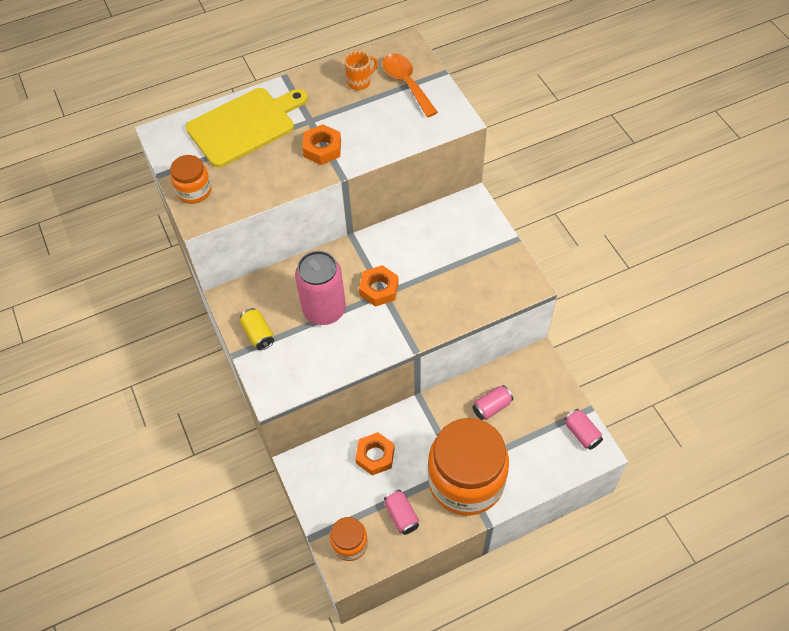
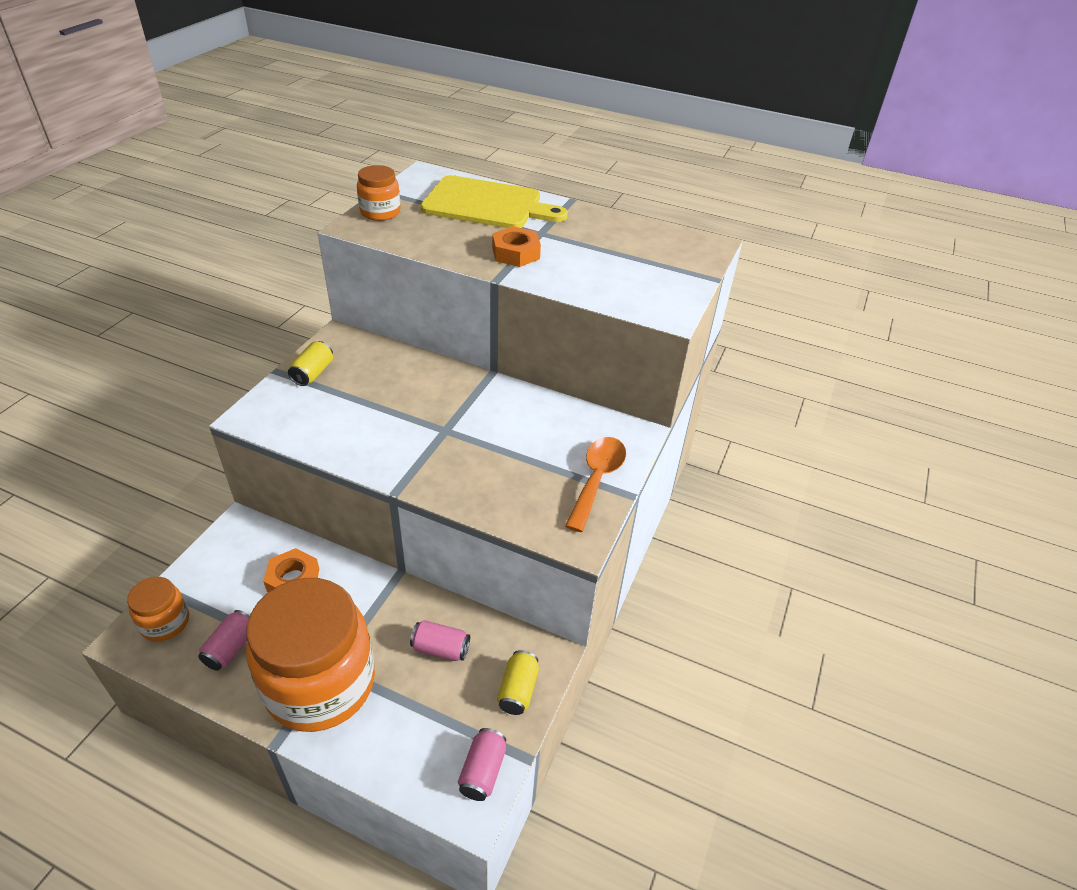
camera: 45 degrees right, 15 degrees down
(324, 310) = (382, 400): pink can -> none
(359, 82) = (625, 238): orange mug -> none
(379, 289) = (447, 424): orange nut -> none
(406, 83) = (665, 263): orange spoon -> orange spoon (597, 479)
(548, 387) = (518, 690): none -> yellow can

